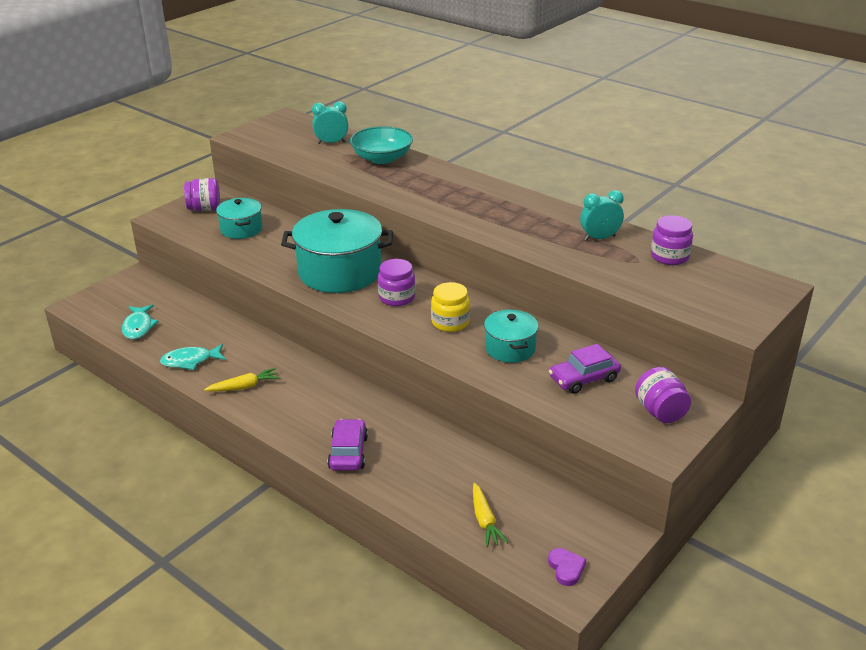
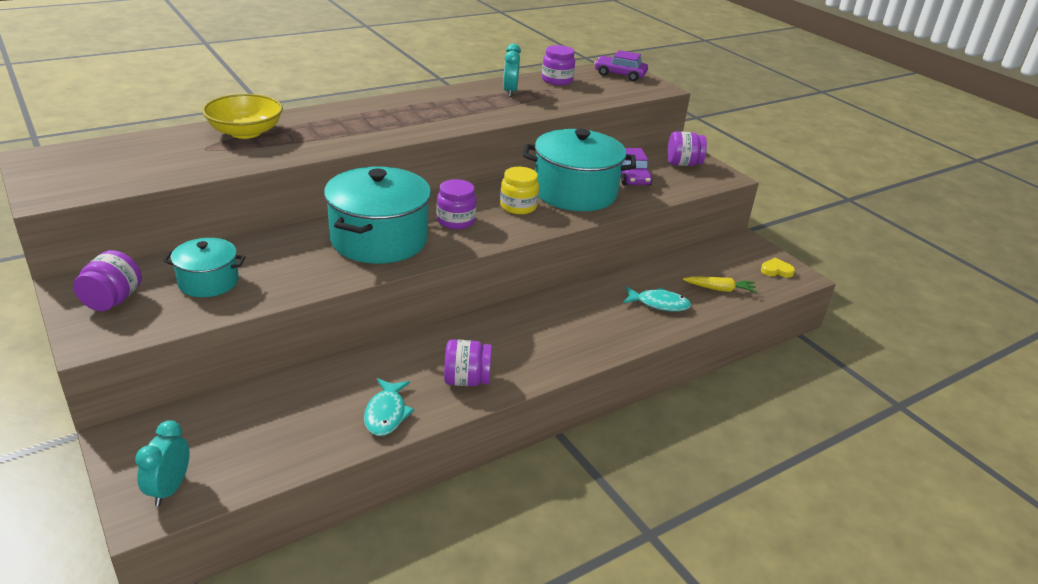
camera: 75 degrees left, 0 degrees up
(138, 327) = (267, 450): turquoise fish -> turquoise fish (659, 304)
(244, 387) = (467, 380): yellow carrot -> purple jar
(331, 142) = (162, 147): turquoise clock -> turquoise clock (169, 489)
(348, 452) = (610, 335): purple car -> purple car (620, 74)
(382, 158) = (245, 132): turquoise bowl -> yellow bowl
(510, 348) = (575, 192): turquoise pot -> turquoise pot, size x1.85
(566, 568) = (776, 270): purple heart -> yellow heart

